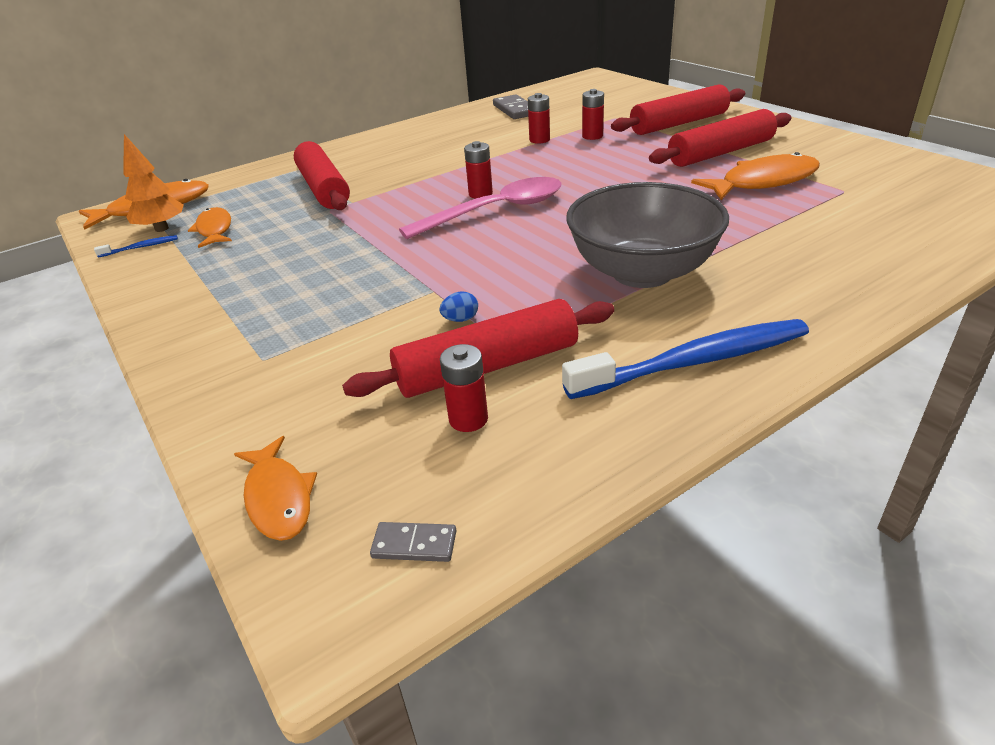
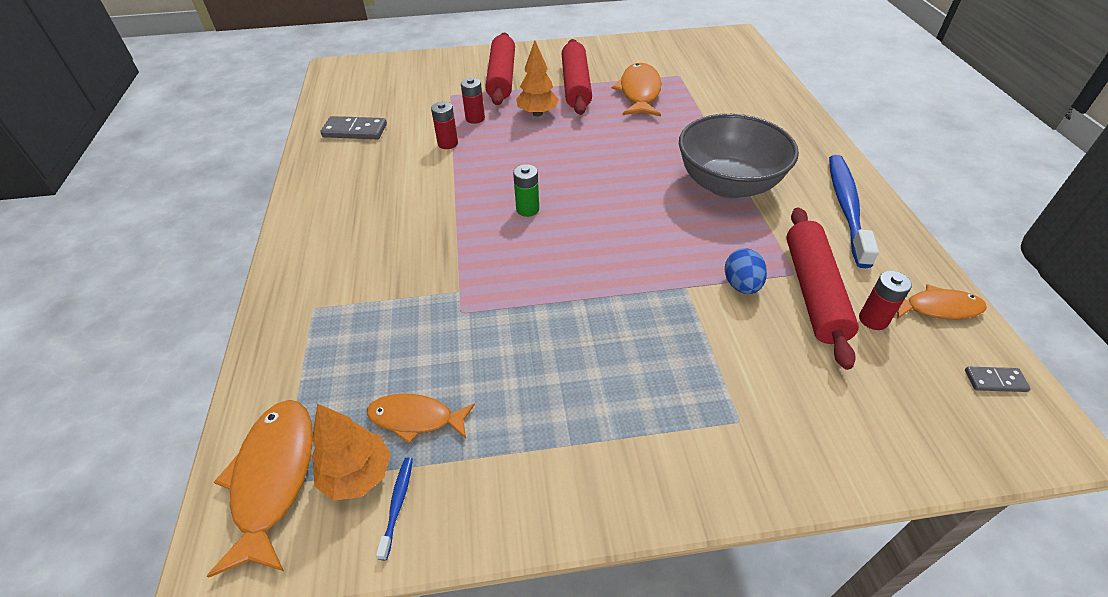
camera: 65 degrees left, 10 degrees up
(278, 498) = (937, 443): orange fish -> orange fish (938, 308)
(324, 188) = (398, 303): red rolling pin -> none
(414, 544) = (995, 381): grey domino -> grey domino turned 60 degrees clockwise
(460, 319) = (741, 285): blue egg -> blue egg, size x1.62
(480, 194) = (527, 209): red battery -> green battery
(496, 211) = (571, 212): pink spoon -> none
(639, 153) = (537, 113): none -> orange tree

